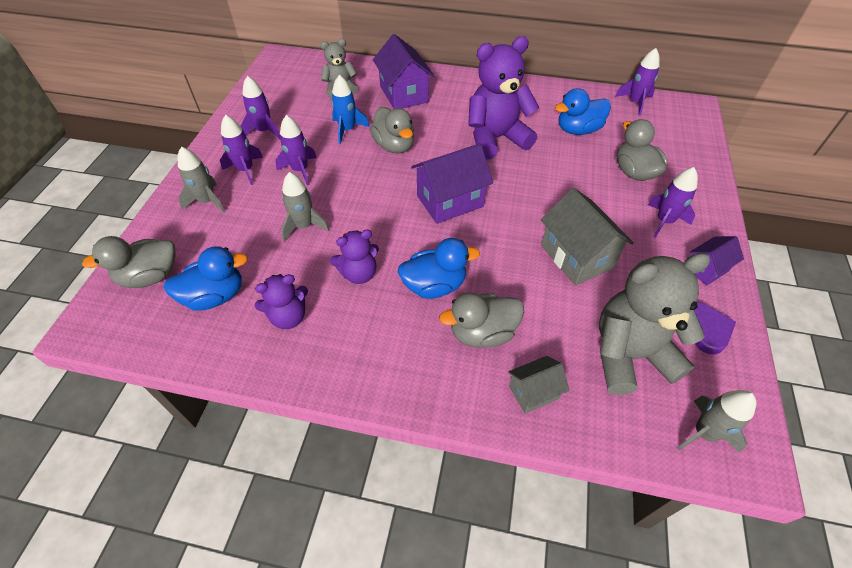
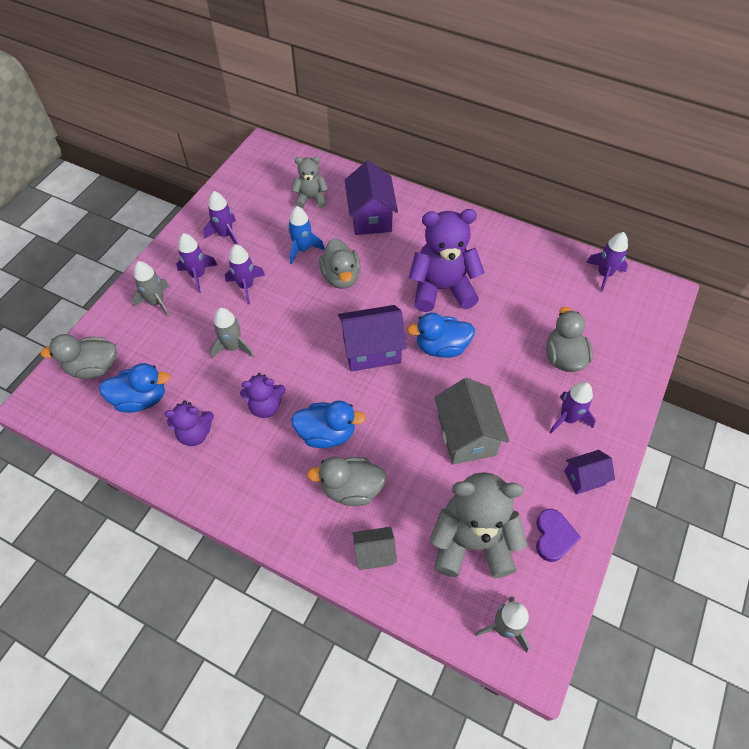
camera: 15 degrees right, 5 degrees up
(578, 130) = (529, 296): blue duck -> blue duck (441, 347)

